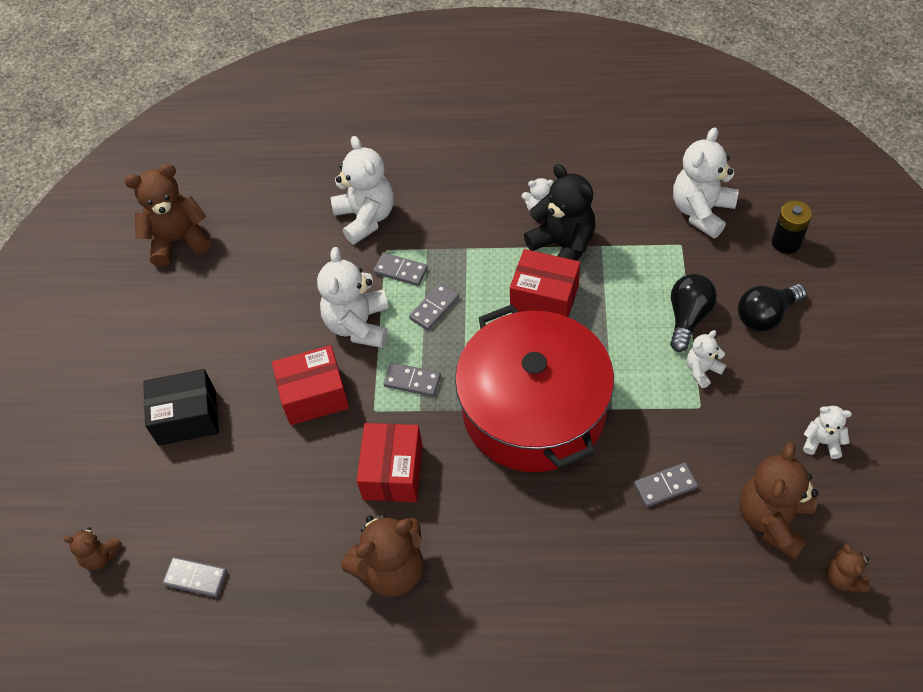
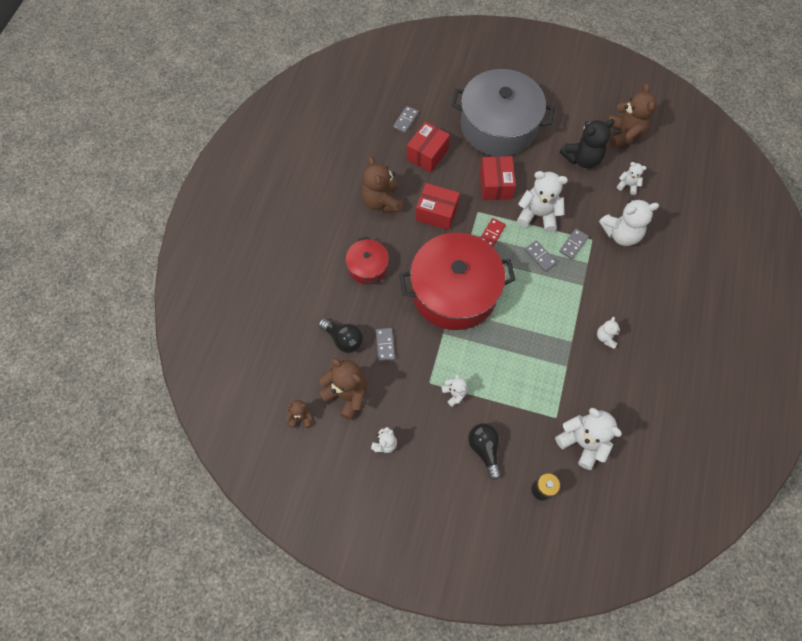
camera: 100 degrees right, 10 degrees up
(100, 556) = (430, 84): brown teddy bear -> none
(187, 417) = (498, 126): black box -> grey pot
(276, 222) = (627, 185): none -> white teddy bear
(412, 381) = (491, 234): grey domino -> red domino
(532, 555) = (368, 267): none -> red pot
(544, 298) = (532, 319): red box -> red box (427, 154)
(563, 246) = (572, 342): black teddy bear -> black teddy bear (582, 158)
(688, 317) = (495, 399): black light bulb -> black light bulb (343, 339)

